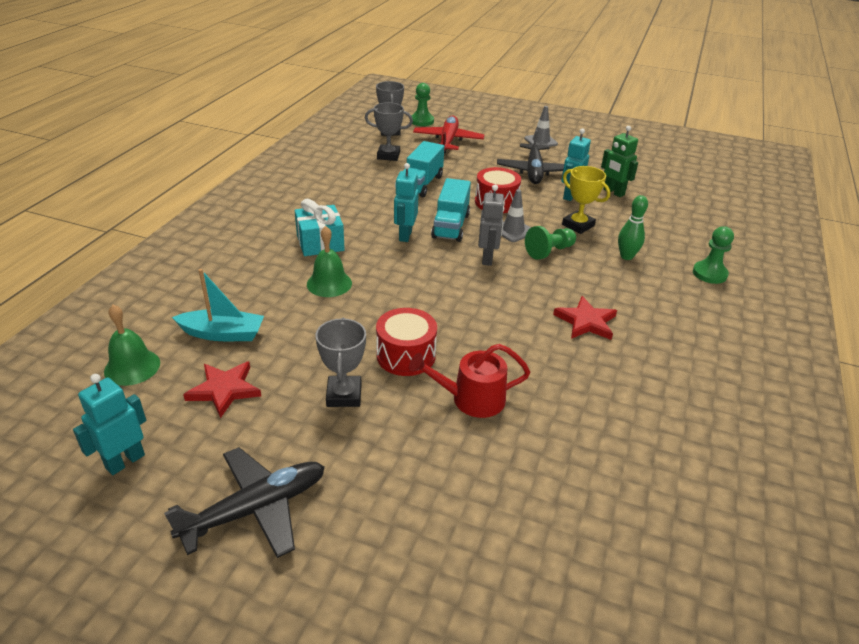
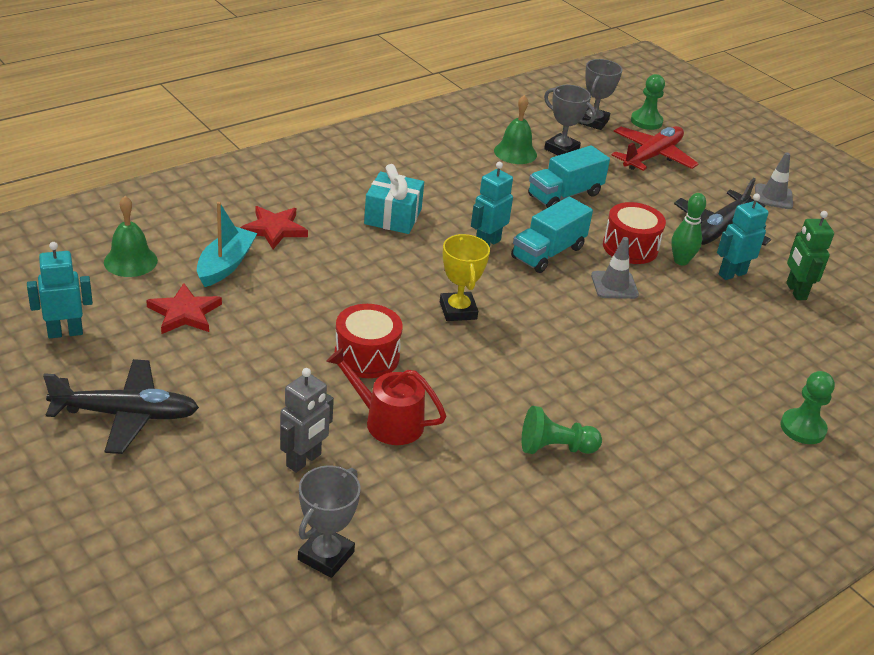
camera: 30 degrees right, 0 degrees up
(222, 334) = (225, 265): turquoise boat -> turquoise boat turned 105 degrees counterclockwise
(329, 283) = (362, 260): green bell -> green bell (515, 152)
(344, 395) = (277, 364): grey trophy -> grey trophy (326, 556)
(487, 258) = (551, 302): grey robot -> grey robot (304, 460)
(549, 251) = (631, 323): green pawn -> green pawn (555, 448)
(578, 225) = (700, 310): yellow trophy -> yellow trophy (458, 310)
(586, 321) = (586, 409): red star -> red star (274, 229)
(626, 256) = (719, 366): green bowling pin -> green bowling pin (681, 261)

